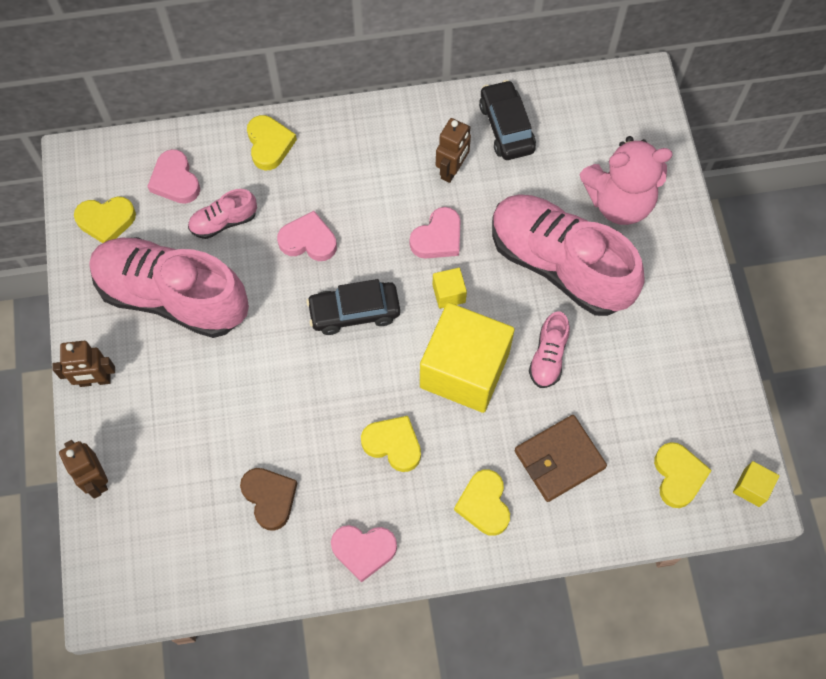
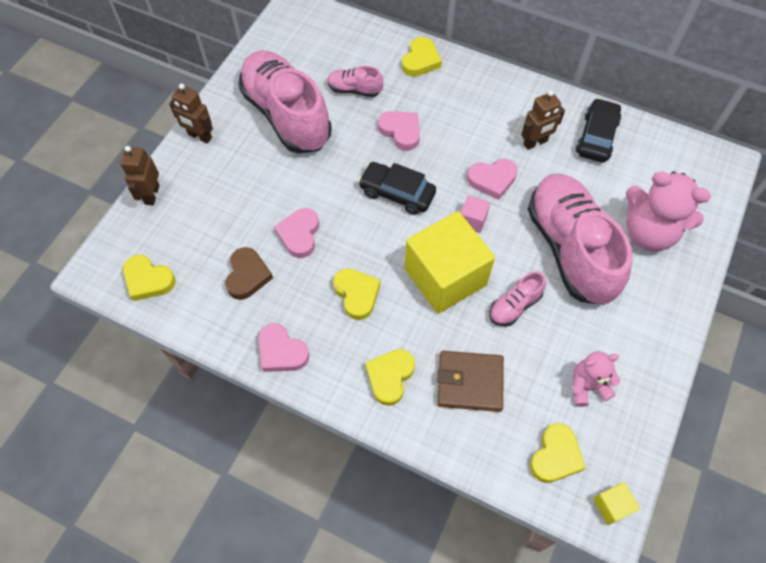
camera: 35 degrees right, 5 degrees down
(106, 221) = (282, 49): yellow heart -> yellow heart (148, 280)
(175, 180) = (343, 49): pink heart -> pink heart (299, 234)
(449, 293) = (472, 220): yellow cube -> pink cube
(663, 392) = (587, 386): none -> pink teddy bear

